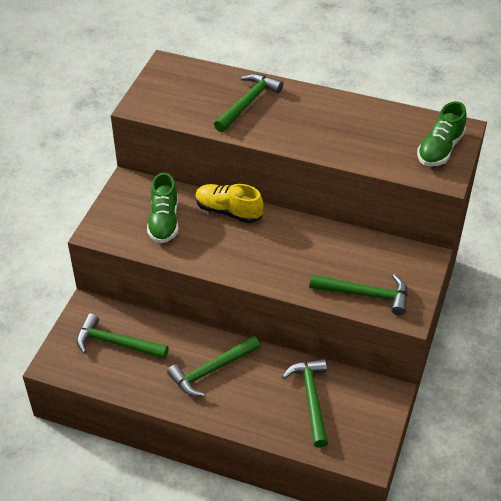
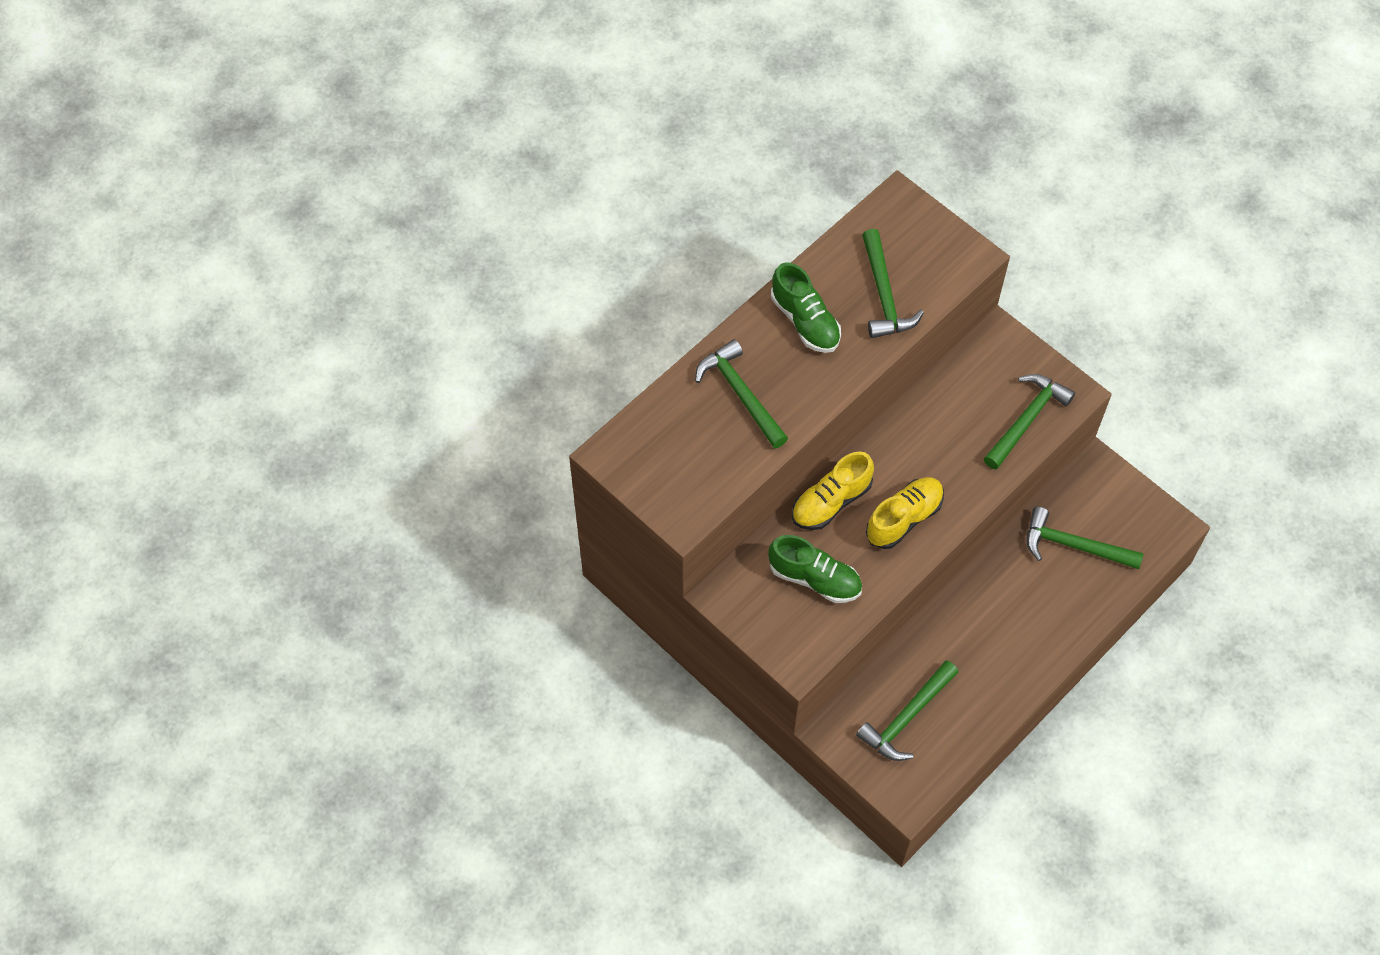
camera: 65 degrees left, 15 degrees up
(211, 370) = (992, 630): green hammer -> green hammer (884, 295)
(238, 252) = (904, 518): none -> yellow shoe
(440, 149) = (923, 238): green shoe -> green shoe (805, 321)

